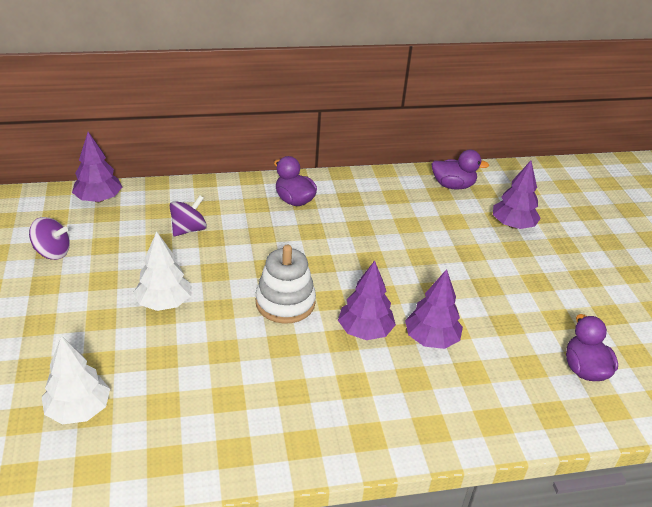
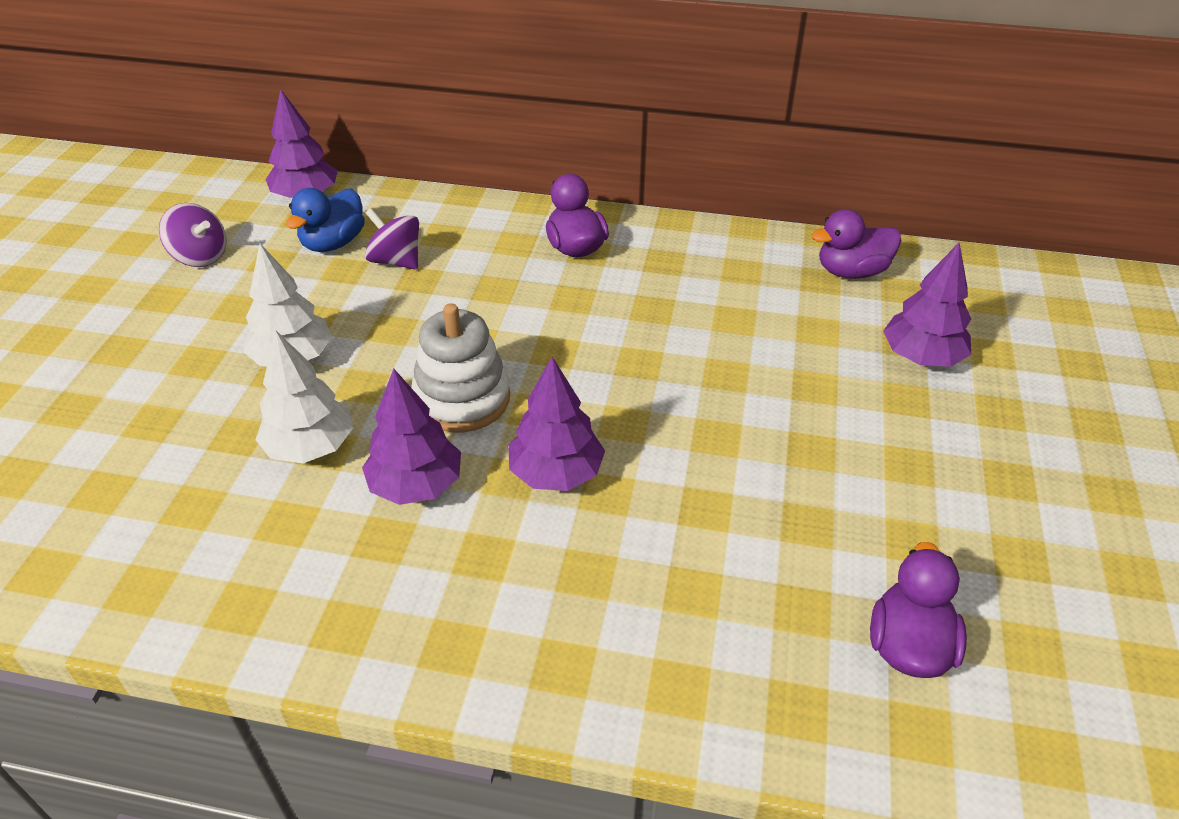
camera: 25 degrees right, 5 degrees up
(78, 410) = (83, 481): white tree -> white tree (310, 447)
(139, 226) = (333, 243): none -> blue duck
(189, 229) = (396, 261): purple spinning top -> purple spinning top turned 120 degrees counterclockwise
(431, 339) = (657, 515): purple tree -> purple tree (416, 485)
(453, 185) = (851, 272): purple duck -> purple duck turned 135 degrees clockwise

